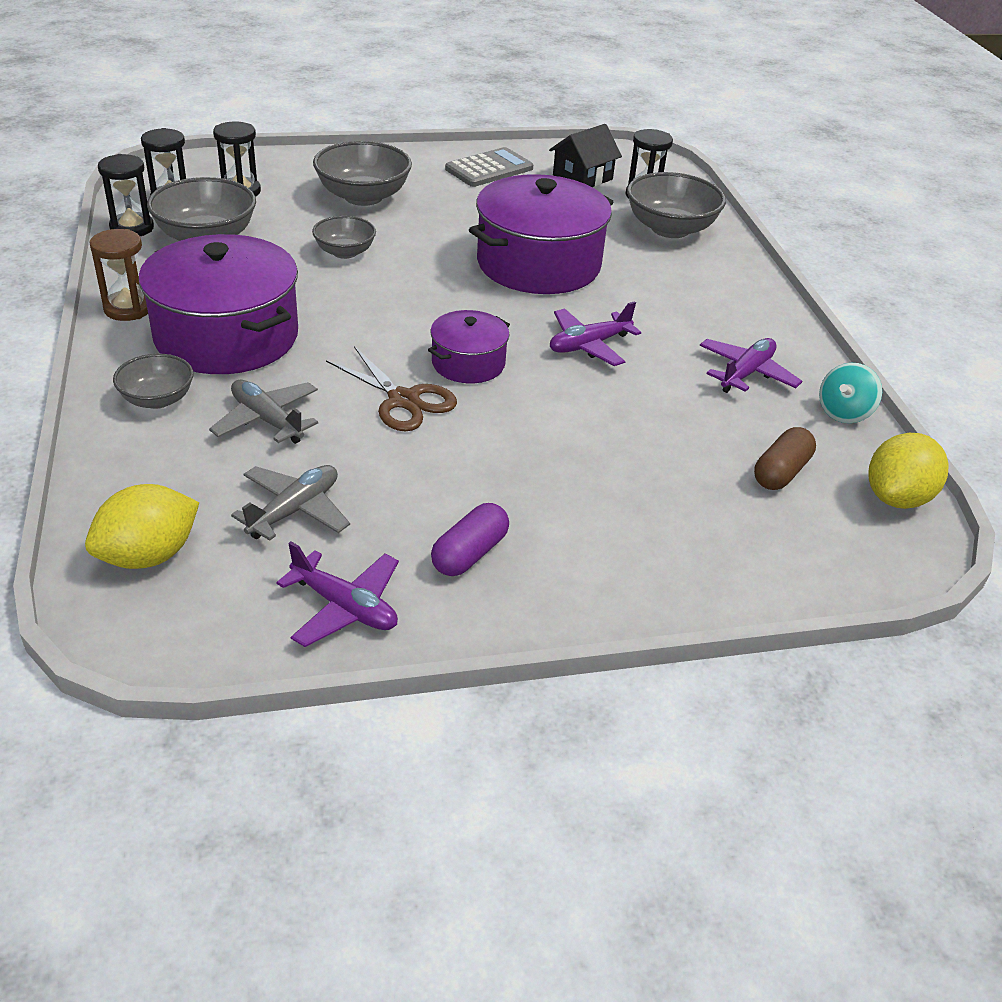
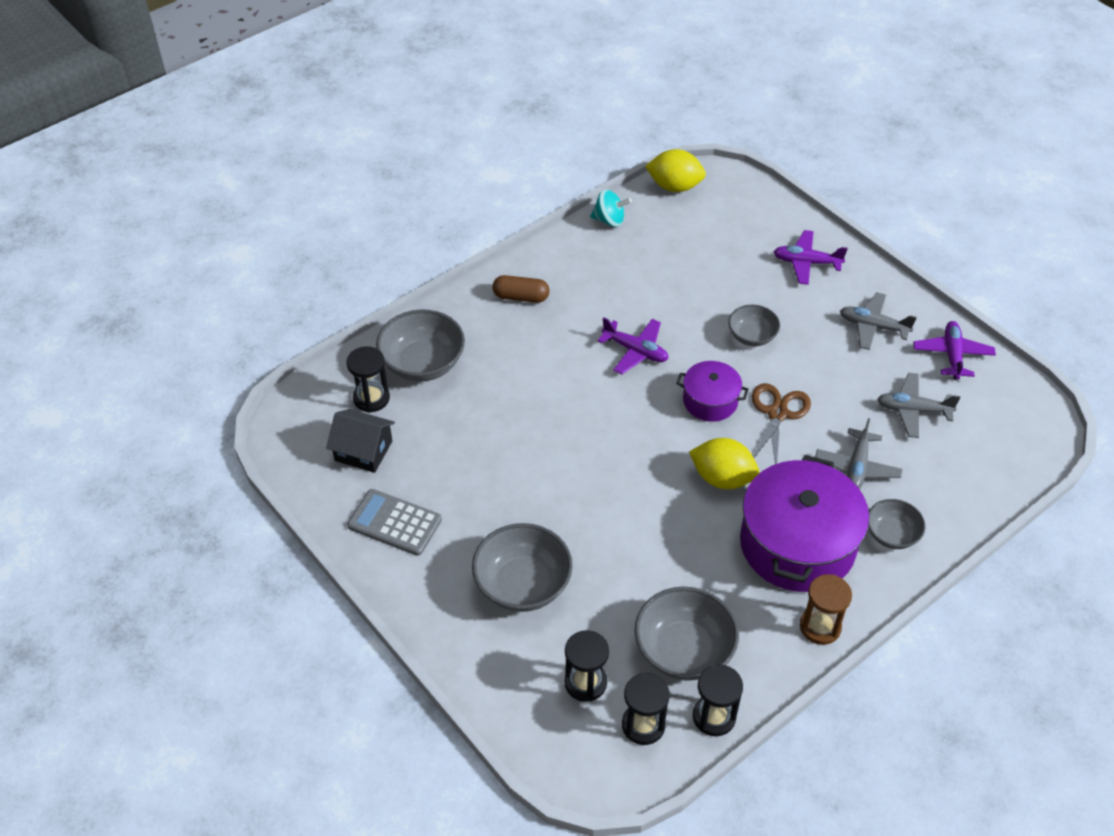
camera: 115 degrees left, 10 degrees up
(149, 556) = (1001, 449): yellow lemon -> yellow lemon (722, 478)
(345, 252) = (627, 543): grey bowl -> grey bowl (752, 336)
(470, 554) = (873, 326): purple capsule -> grey plane
(538, 264) = (546, 418): purple pot -> none
(746, 373) = (602, 269): purple plane -> purple plane (806, 262)
(781, 472) = (693, 232): brown capsule -> brown capsule (521, 297)

